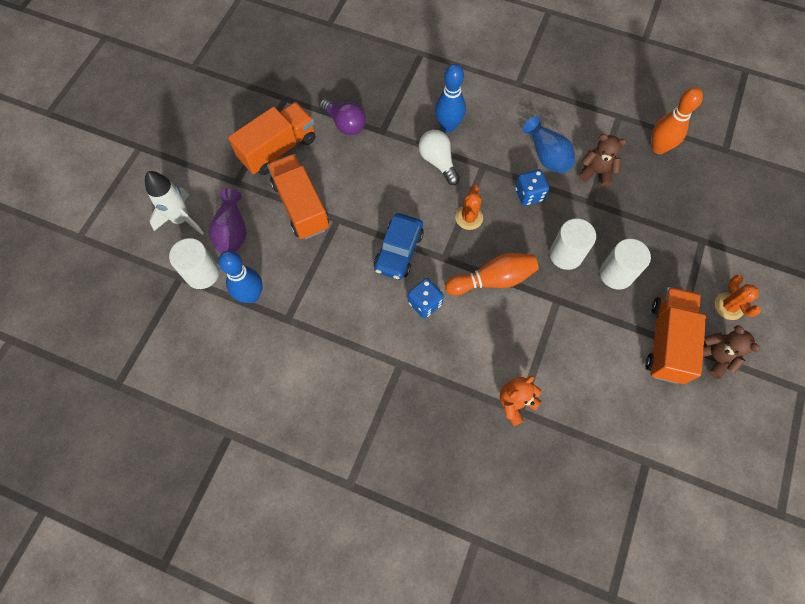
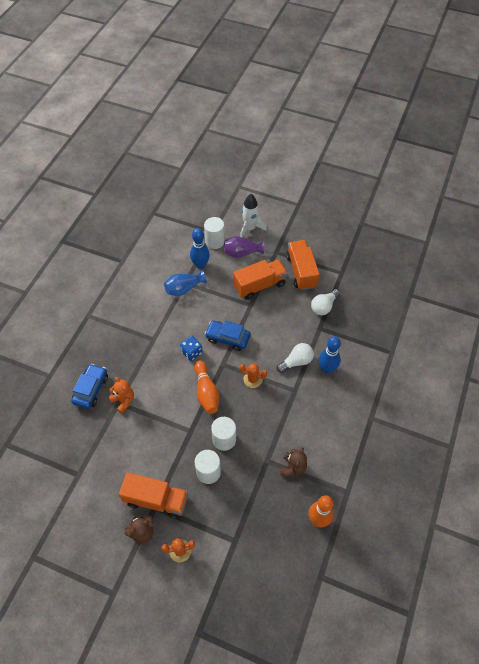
camera: 90 degrees right, 10 degrees down
(278, 149) = (301, 271): orange truck -> orange truck turned 150 degrees counterclockwise
(345, 124) = (323, 307): purple light bulb -> white light bulb
(498, 459) = (91, 389): none -> blue car
(529, 194) = (272, 419): blue dice -> none
(547, 155) = (306, 433): blue vase -> blue vase (184, 288)

